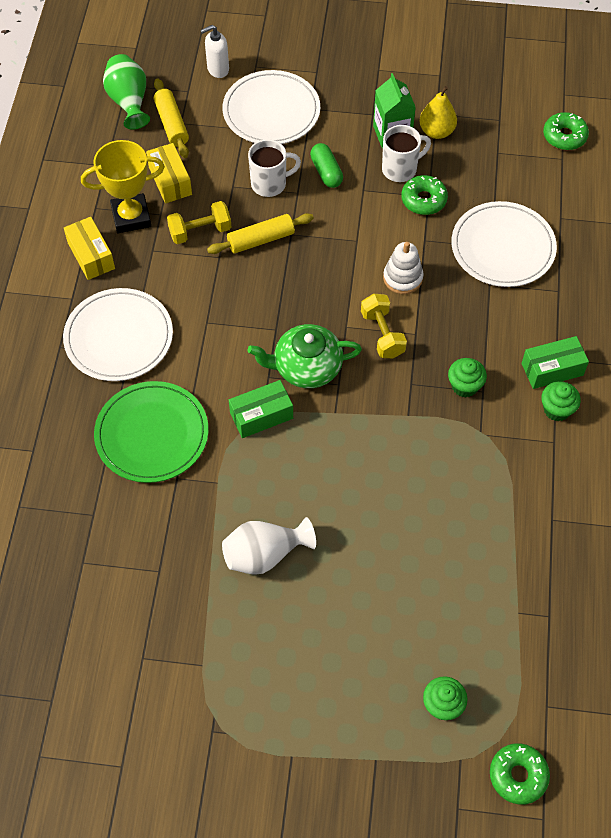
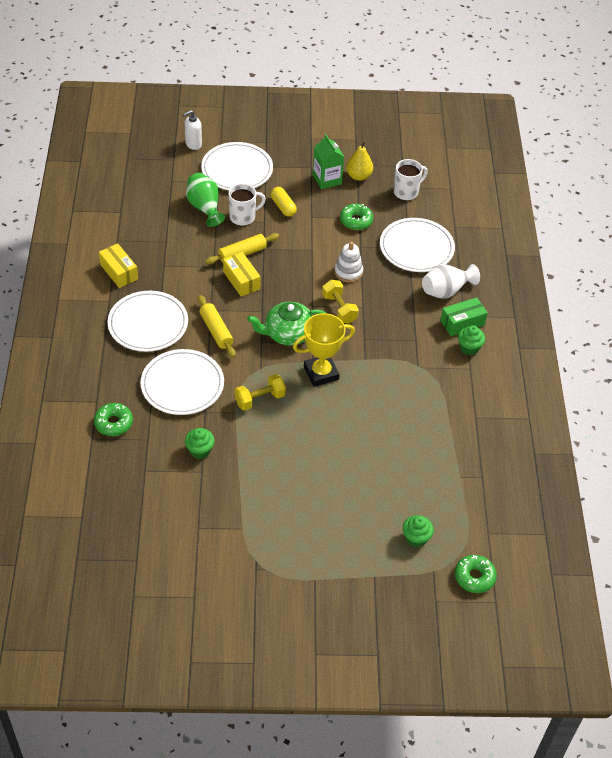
camera: 10 degrees left, 10 degrees down
(129, 102) = (131, 169): green vase -> green vase (205, 208)
(131, 217) = (144, 245): yellow trophy -> yellow trophy (321, 373)
(152, 434) = (182, 384): green plate -> white plate
(170, 181) = (170, 219): yellow box -> yellow box (241, 280)
(171, 124) = (165, 182): yellow rolling pin -> yellow rolling pin (216, 331)
(200, 231) = (197, 251): yellow dumbbell -> yellow dumbbell (260, 399)
(261, 415) = (260, 367): green box -> none
(265, 554) = (276, 455): white vase -> white vase (446, 291)
(326, 172) = (283, 207): green capsule -> yellow capsule
(400, 169) = (336, 202): white mug -> white mug (406, 192)
(464, 386) = (402, 338): green cupcake -> green cupcake (200, 451)
(564, 136) = (450, 174): green donut -> green donut (114, 423)

